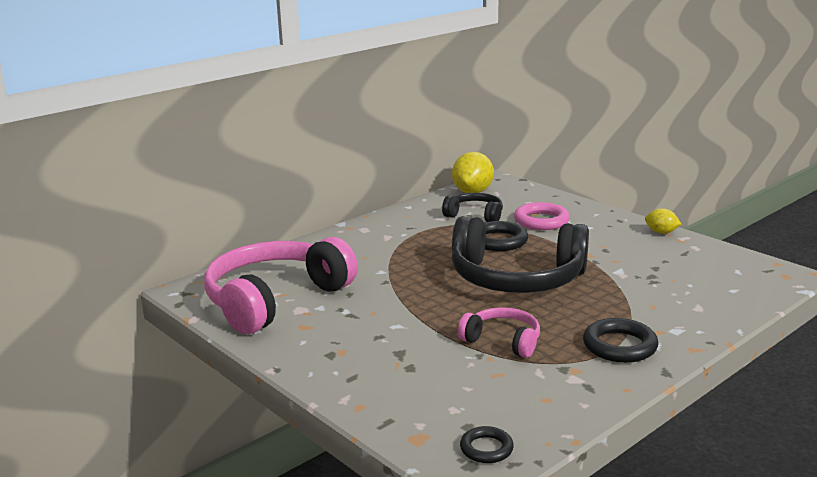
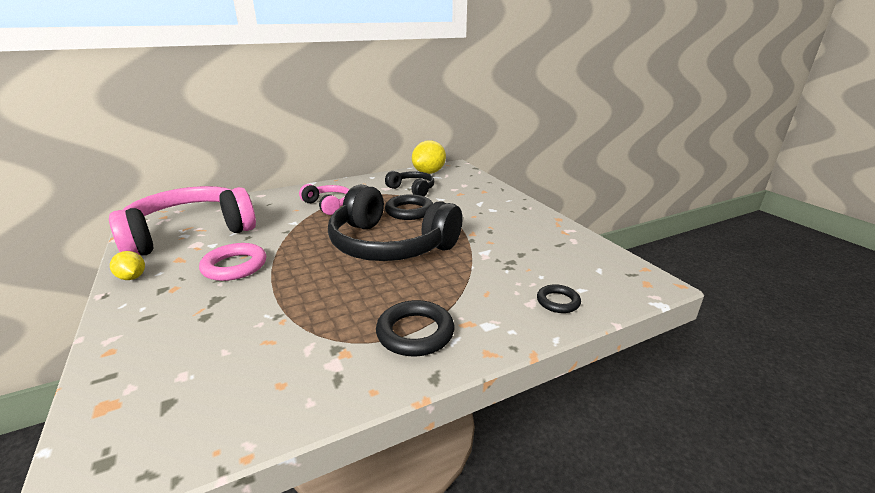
camera: 15 degrees right, 5 degrees up
(486, 448) = (147, 441): black ring -> black ring (558, 302)
(502, 341) = (313, 304): pink headphones -> pink headphones (328, 205)
(541, 221) = (459, 200): pink ring -> pink ring (234, 266)
(661, 232) = (552, 222): yellow lemon -> yellow lemon (132, 277)

